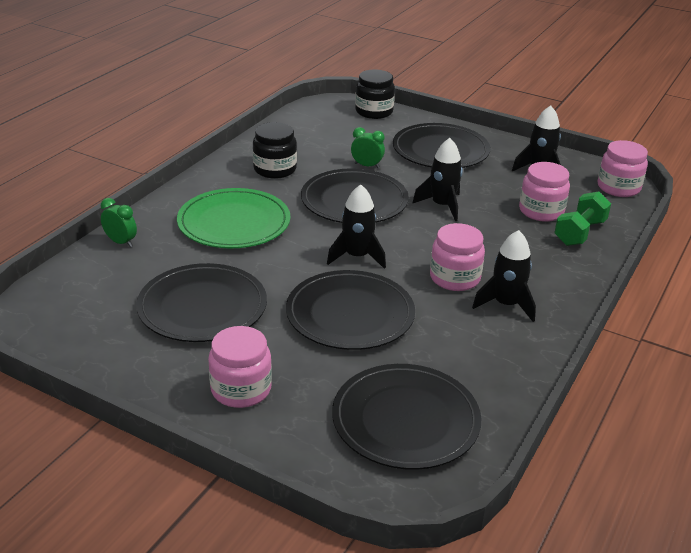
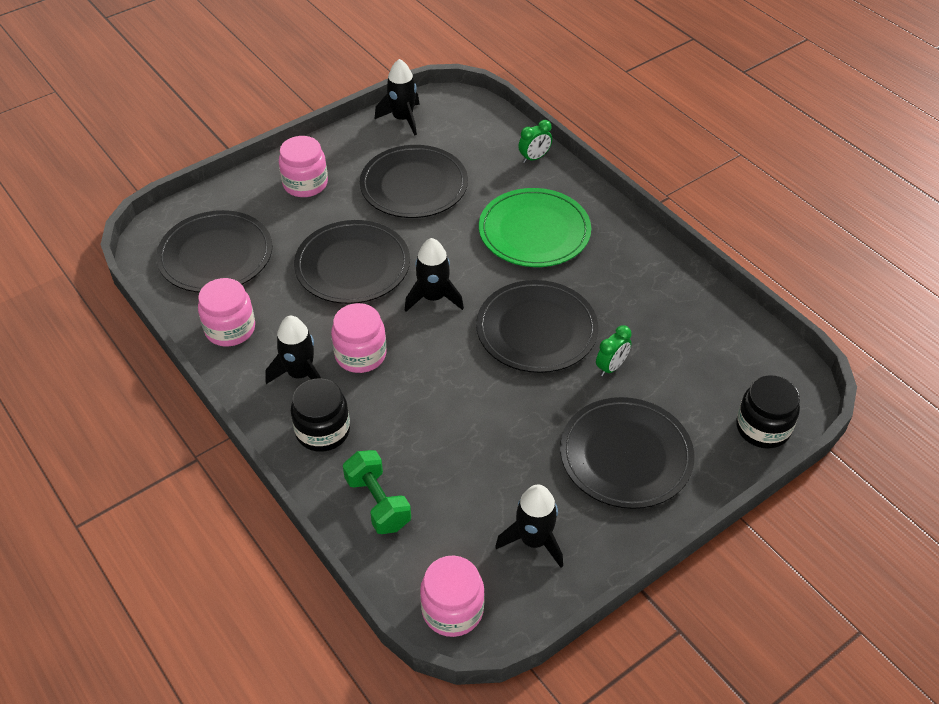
camera: 115 degrees right, 15 degrees up
(275, 169) = (631, 287): black jar -> black jar (323, 431)
(442, 206) = (493, 400): black rocket -> black rocket (402, 119)
(541, 211) = (439, 489): pink jar -> pink jar (230, 329)

